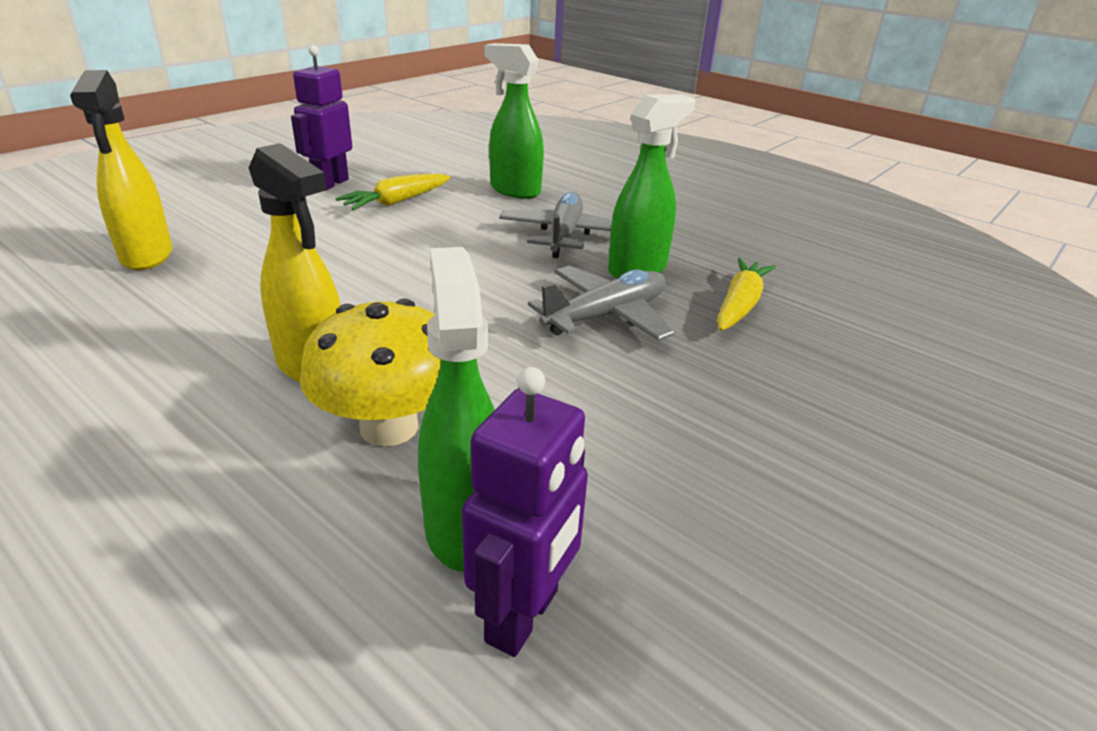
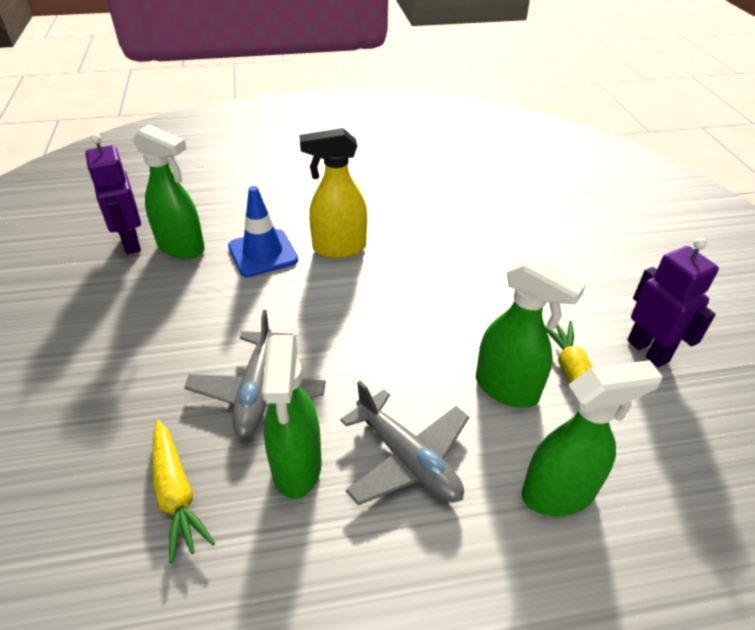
camera: 130 degrees right, 10 degrees up
(146, 256) = (531, 227): yellow spray bottle -> none
(389, 427) = (263, 253): yellow mushroom -> blue traffic cone
(443, 219) = (507, 389): none -> green spray bottle

